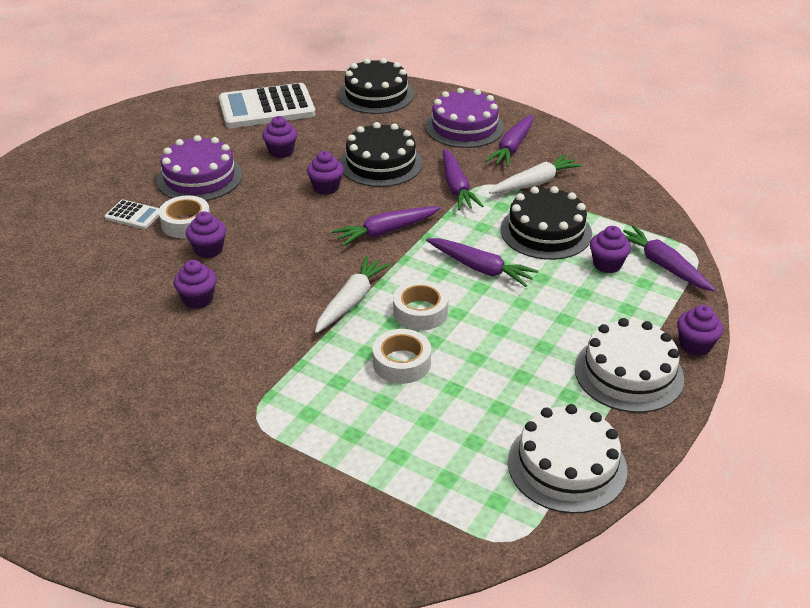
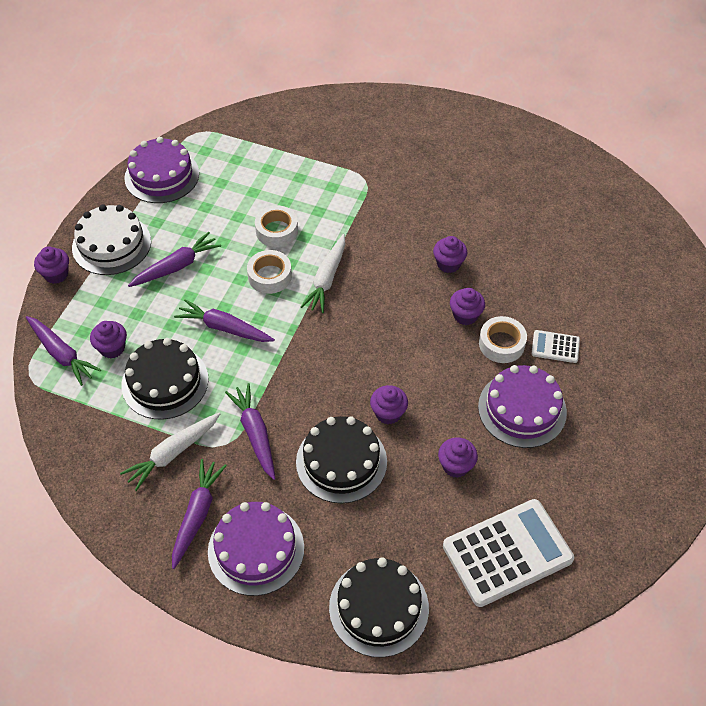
camera: 170 degrees right, 15 degrees up
(386, 231) = (314, 360): purple carrot -> purple carrot (176, 266)
(567, 465) = (162, 176): white cake -> purple cake

